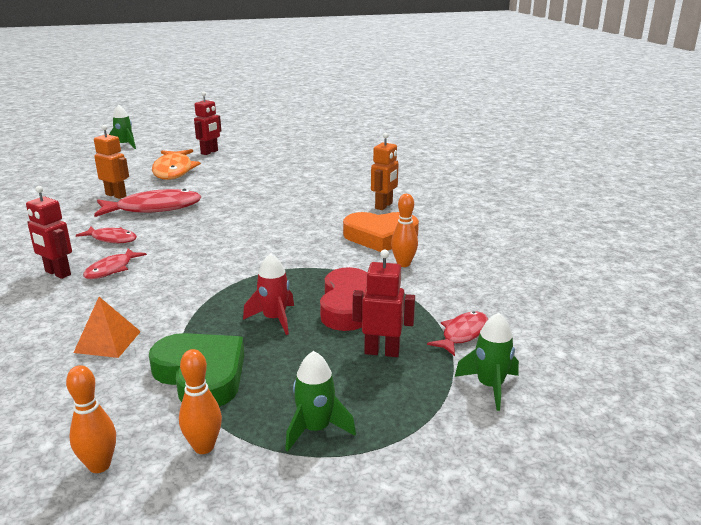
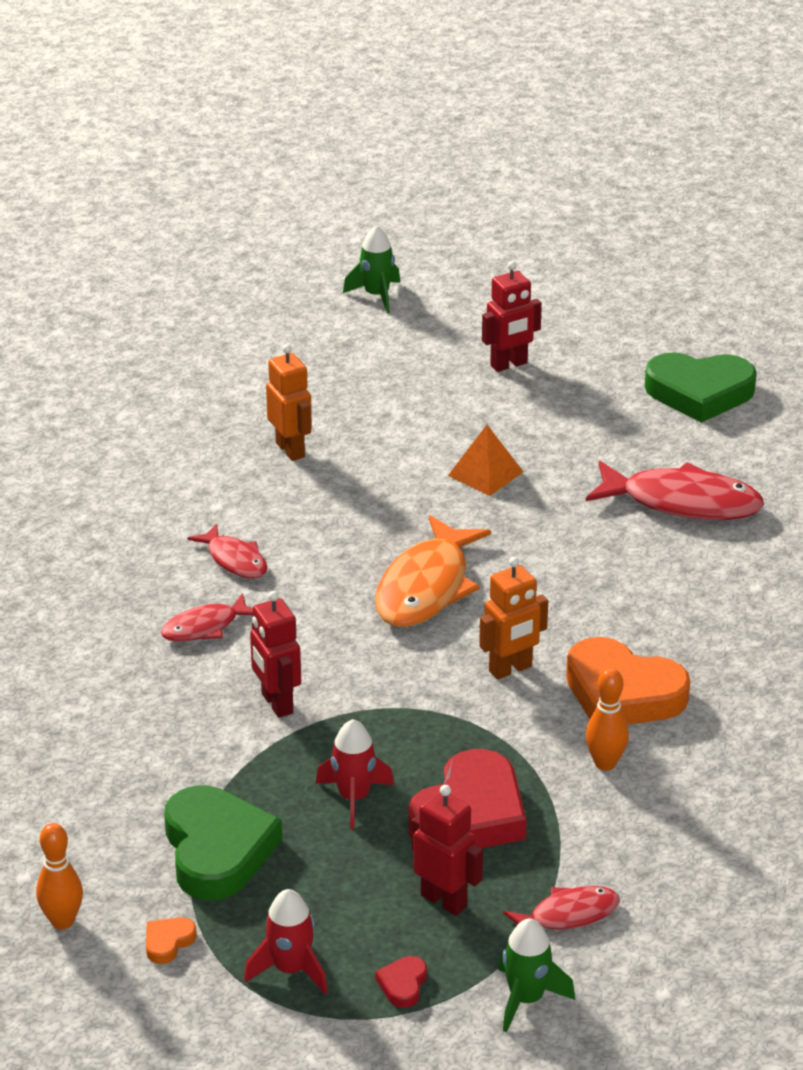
camera: 30 degrees right, 10 degrees up
(57, 273) = (135, 610): red robot -> red robot (276, 704)
(107, 342) = (142, 758): orange pyramid -> orange pyramid (485, 473)
(154, 208) = (329, 504): red fish -> red fish (683, 502)
(174, 171) = (415, 406): orange fish -> orange fish (426, 587)
(204, 447) = (168, 942): orange bowling pin -> orange heart
(305, 145) = (699, 392): none -> green heart
(315, 429) = (290, 969): green rocket -> red rocket
(384, 206) = (692, 621): orange robot -> orange robot (510, 669)
(403, 408) = (403, 985): none -> red heart

